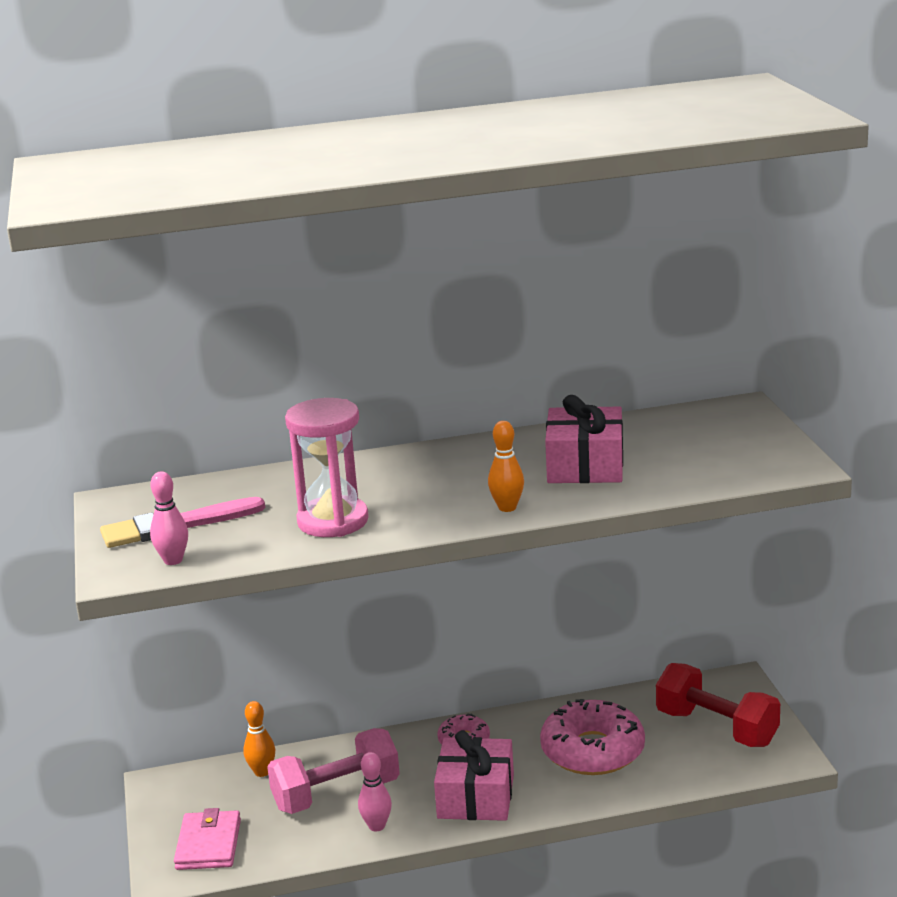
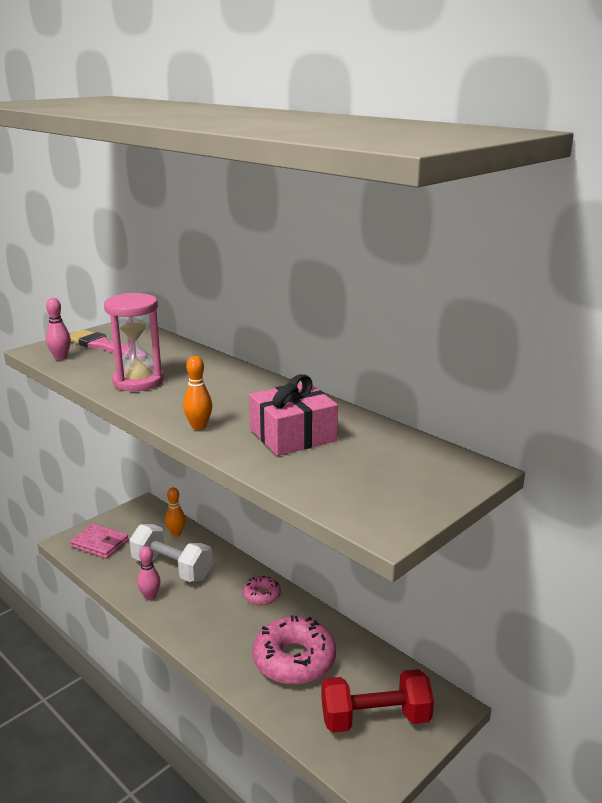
camera: 55 degrees right, 0 degrees up
(208, 844) = (100, 544): pink wallet -> pink wallet turned 60 degrees clockwise
(336, 794) = (172, 568): pink dumbbell -> white dumbbell
(476, 796) = (205, 625): pink gift -> none
(716, 728) = (375, 718): red dumbbell -> red dumbbell turned 75 degrees clockwise

